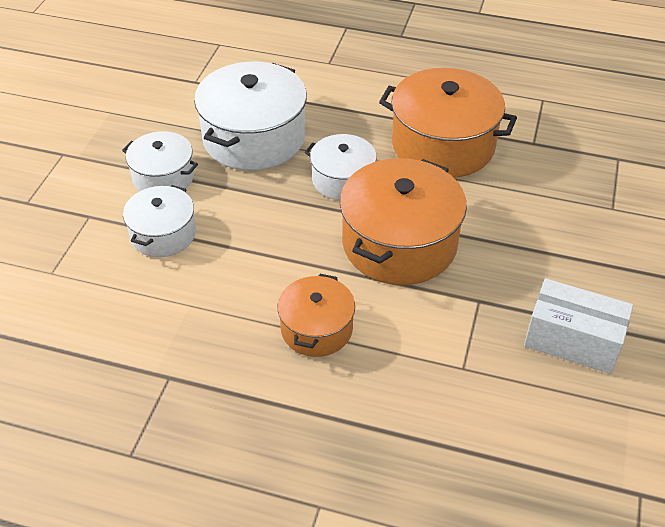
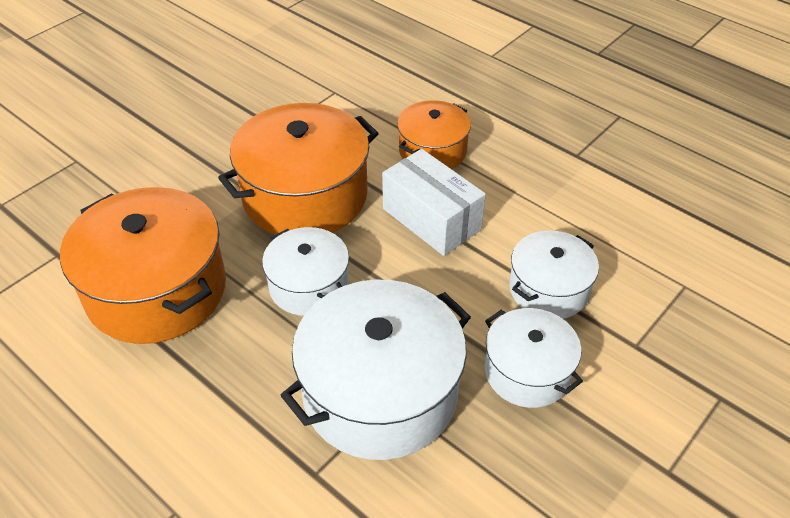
camera: 155 degrees left, 0 degrees up
(572, 340) = (236, 83): white box -> white box (431, 219)

